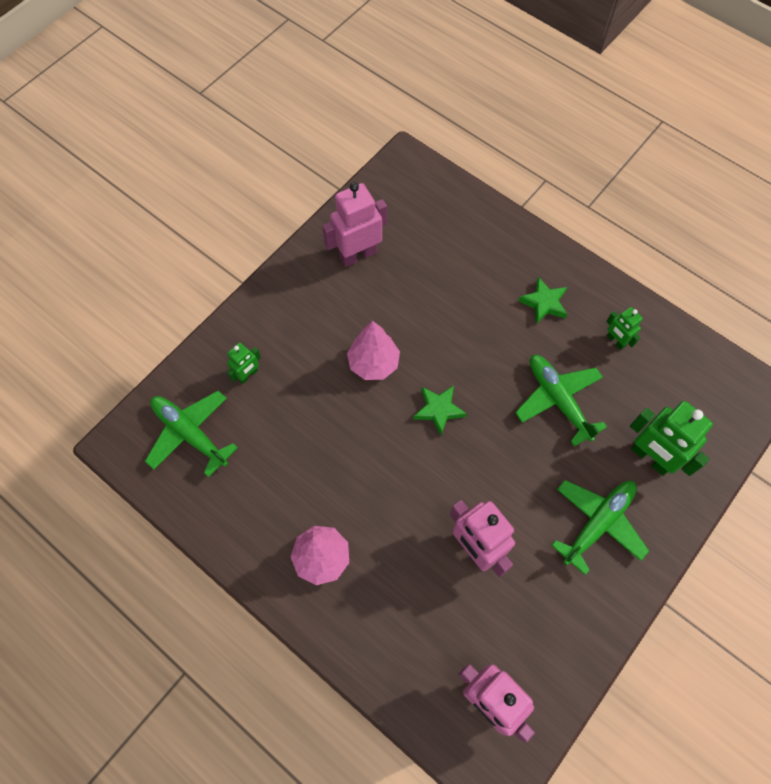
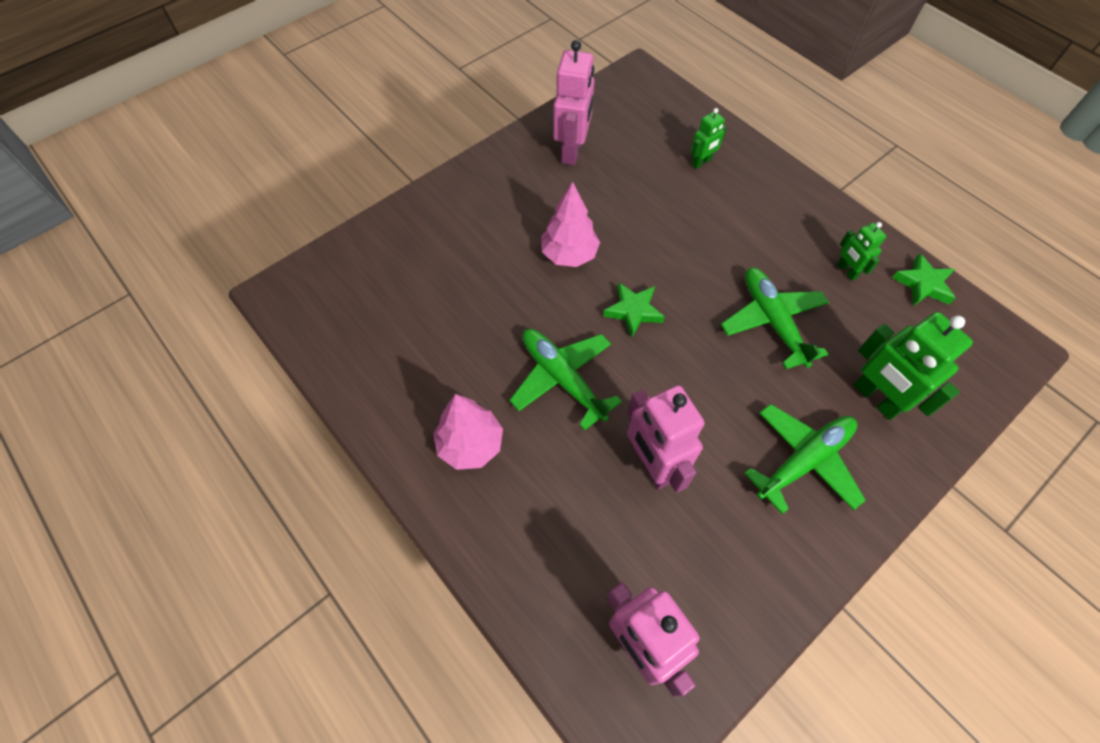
camera: 10 degrees right, 5 degrees down
(190, 434) = (355, 294): green plane -> green plane (562, 378)
(248, 375) = (431, 247): green robot -> green robot (701, 162)
(358, 255) = (572, 151): pink robot -> pink robot turned 120 degrees clockwise
(544, 303) = (769, 222): green star -> green star (923, 284)

